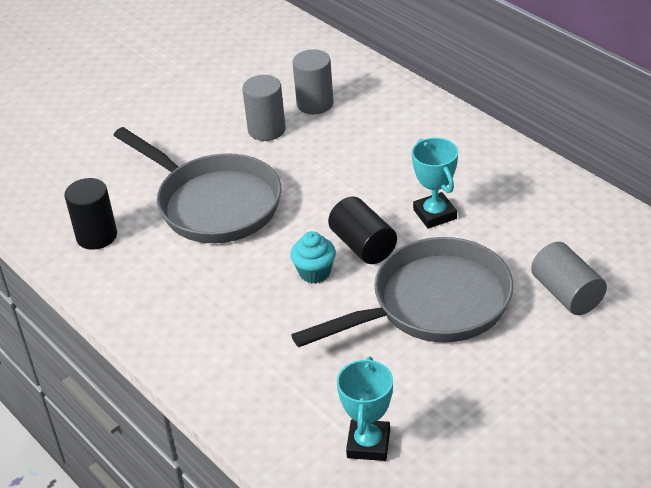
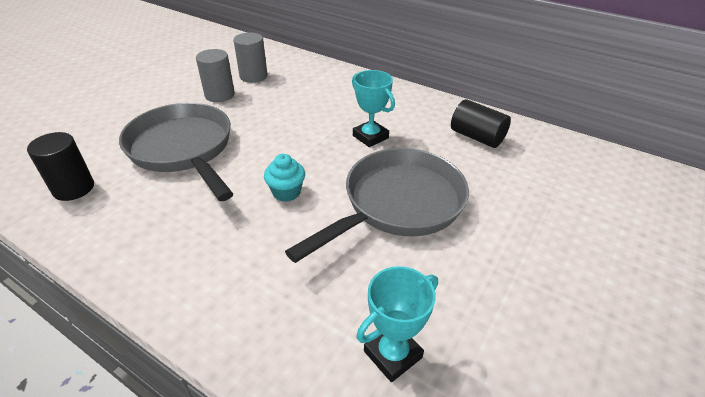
camera: 20 degrees left, 0 degrees up
(213, 203) = (183, 149): grey pan -> grey pan turned 150 degrees counterclockwise
(363, 245) = (321, 166): black cylinder -> black cylinder (477, 137)
(368, 444) = (393, 354): turquoise trophy -> turquoise trophy turned 60 degrees clockwise
(566, 294) = (499, 181): grey cylinder -> none

